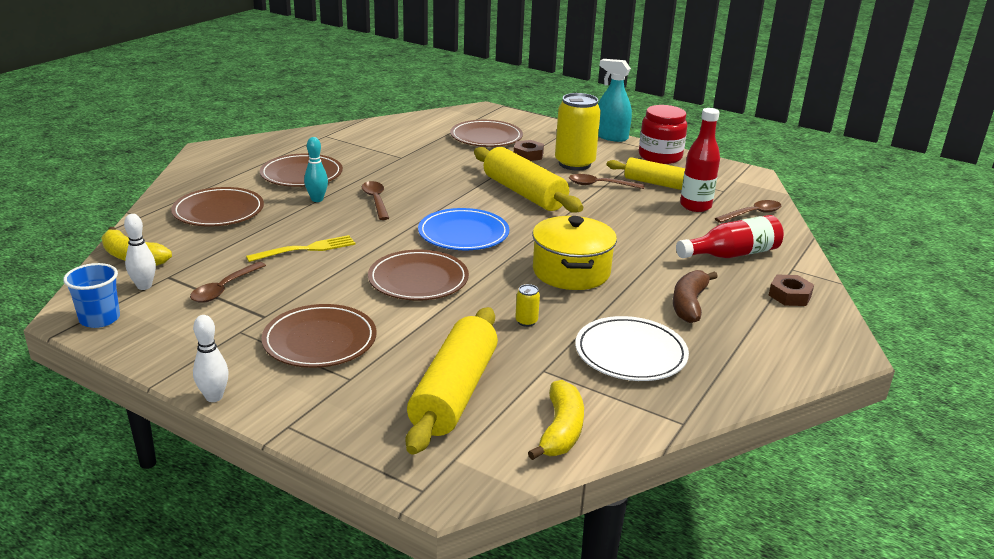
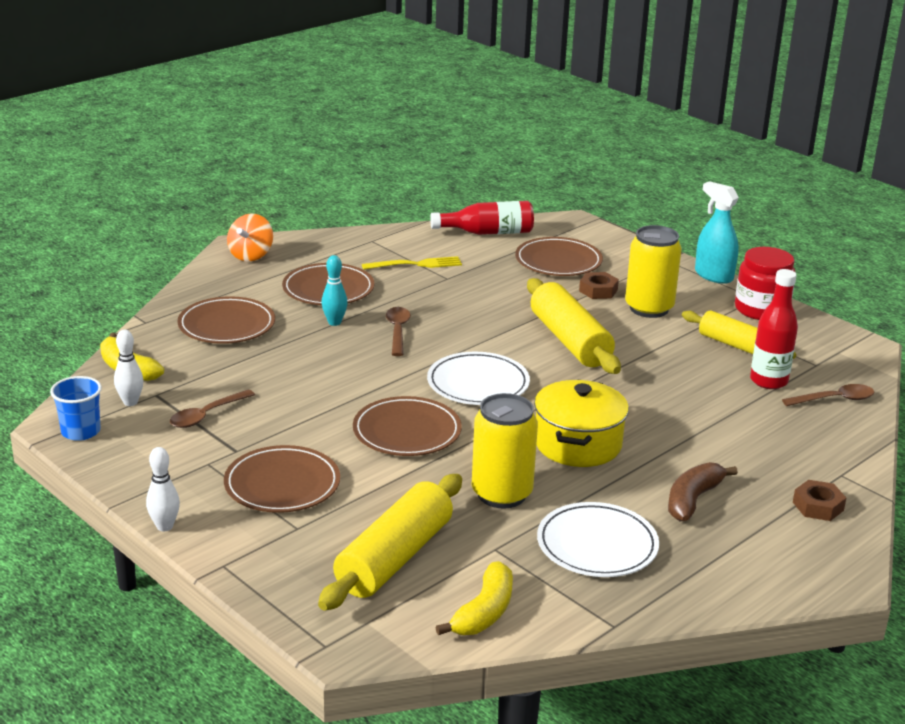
camera: 15 degrees right, 0 degrees up
(222, 155) = (251, 255): none -> orange spinning top
(305, 249) = (302, 381): yellow fork -> yellow fork (415, 264)
(463, 234) = (478, 383): blue plate -> white plate
(526, 321) = (501, 494): yellow can -> yellow can, size x2.50
(600, 185) = (666, 340): brown spoon -> none
(732, 254) = (778, 447): red bottle -> red bottle (488, 232)

